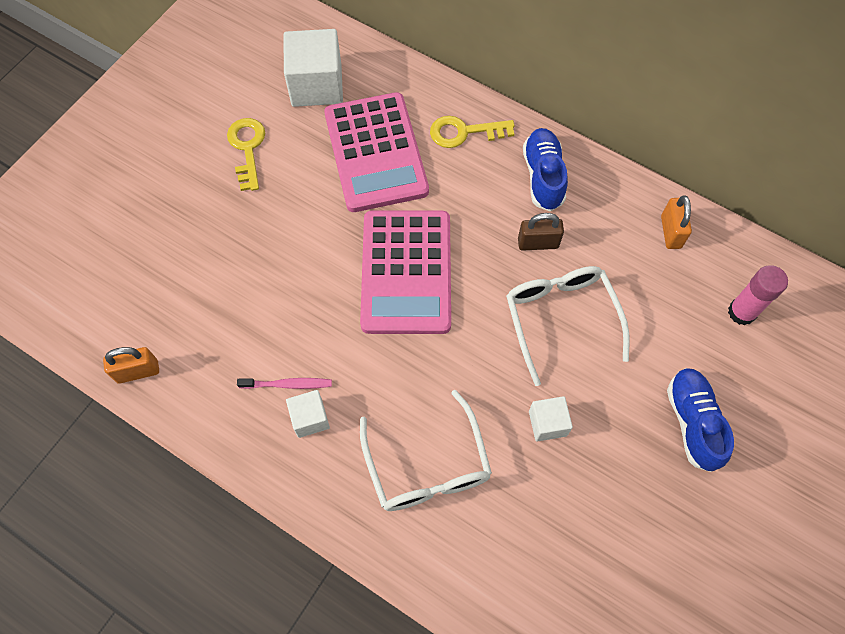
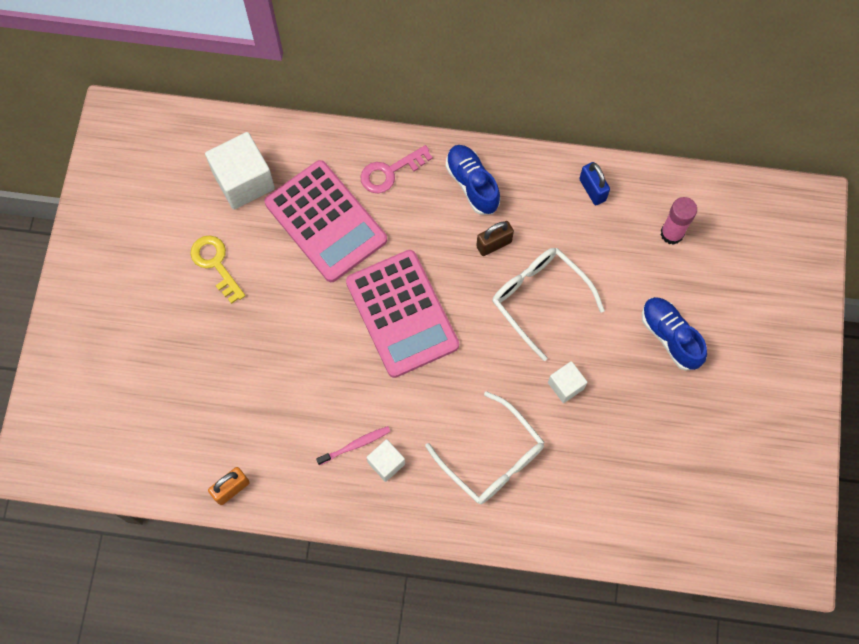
camera: 25 degrees left, 5 degrees up
(464, 132) = (390, 172): yellow key -> pink key
(670, 232) = (592, 190): orange padlock -> blue padlock

